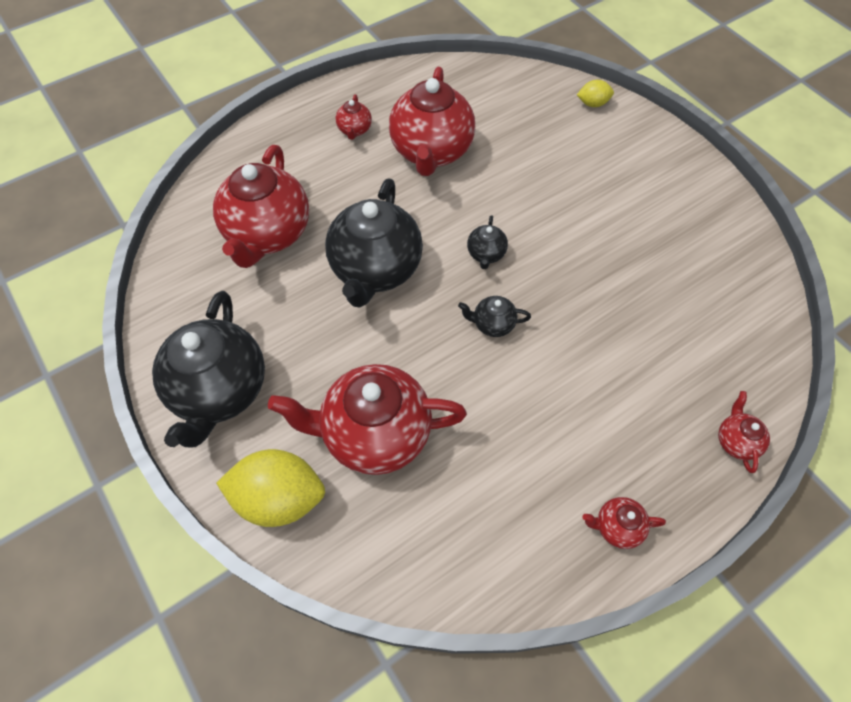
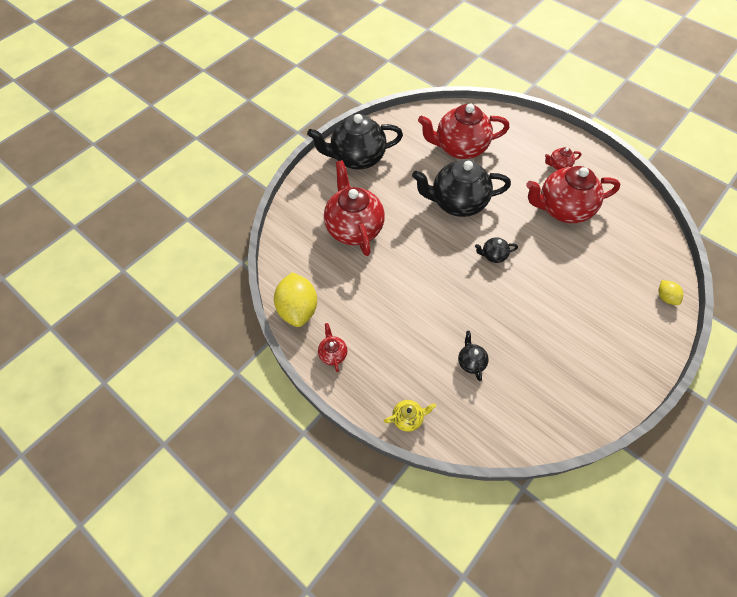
camera: 75 degrees right, 0 degrees up
(279, 498) = (308, 198): yellow lemon -> yellow lemon (298, 309)
(492, 324) = (443, 269): black teapot -> black teapot (471, 362)
(736, 441) = (408, 418): red teapot -> yellow teapot

